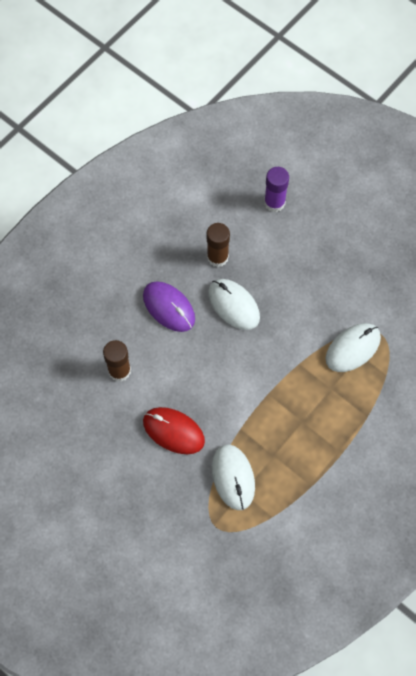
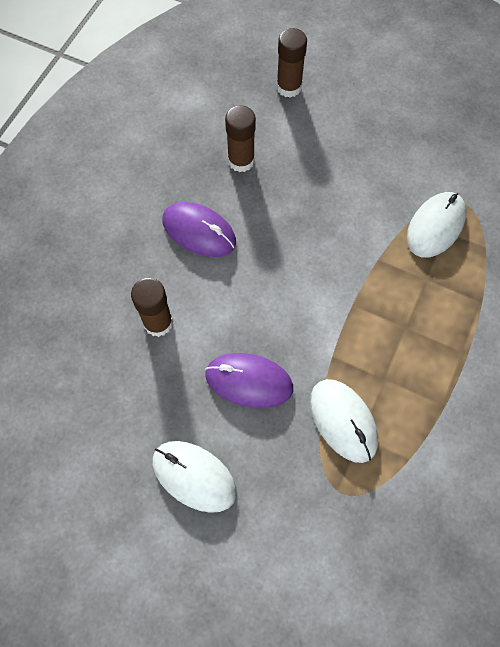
camera: 15 degrees left, 0 degrees up
(173, 431) = (249, 381): red mouse -> purple mouse
(233, 305) = (277, 210): white mouse -> white mouse (194, 476)
(274, 203) = (289, 87): purple glue stick -> brown glue stick

